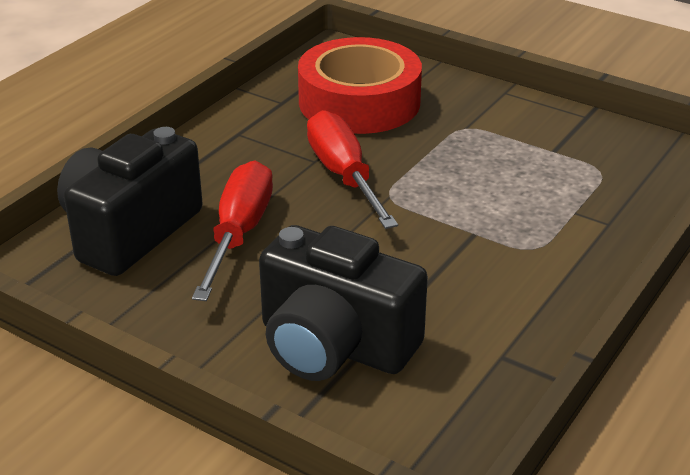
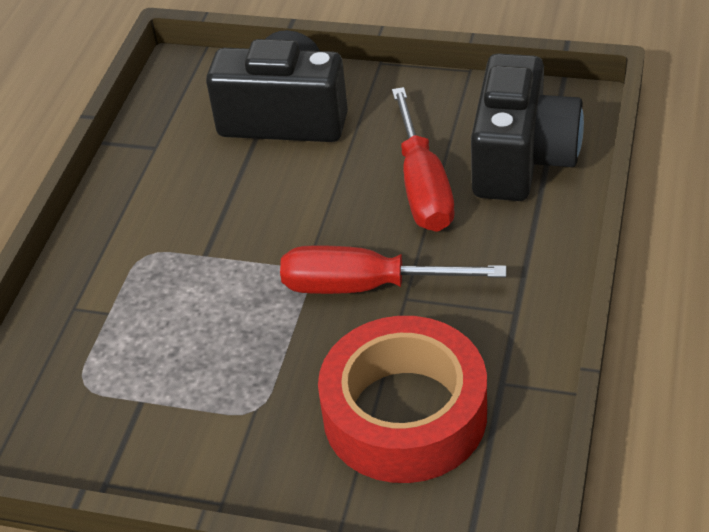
camera: 165 degrees right, 10 degrees up
(343, 175) = (363, 286): red screwdriver -> red screwdriver turned 135 degrees clockwise

